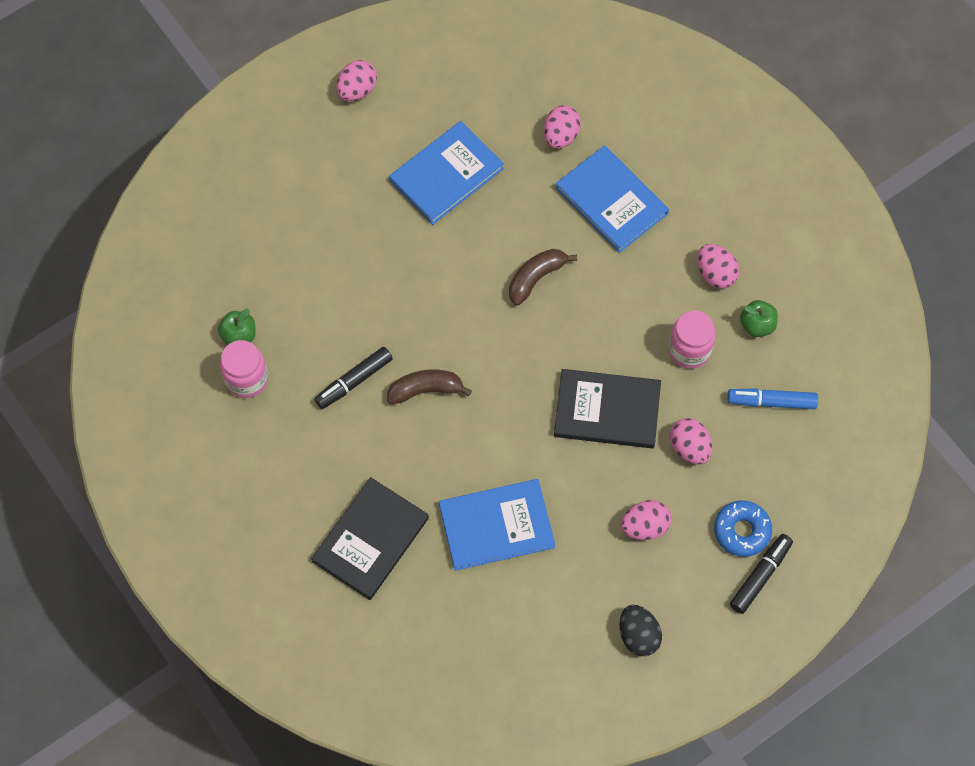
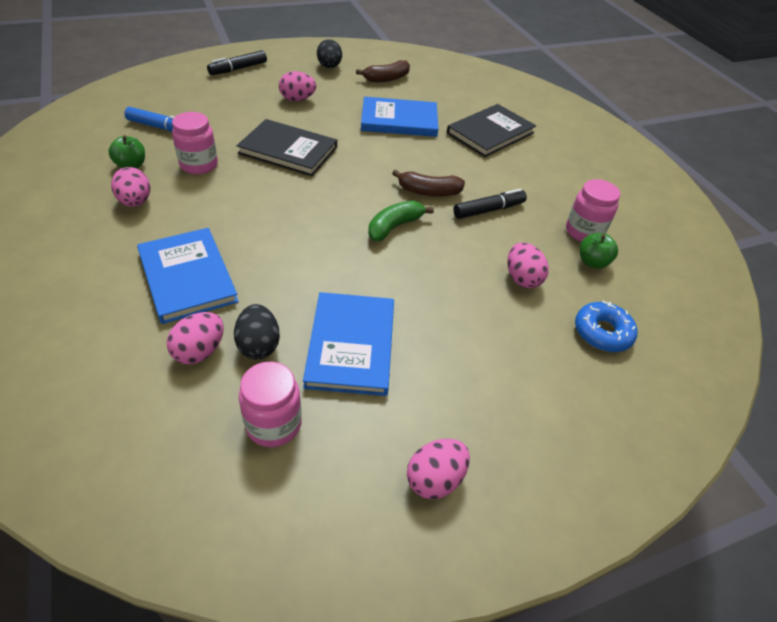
camera: 170 degrees left, 20 degrees down
(446, 174) = (351, 345): blue book -> blue book turned 60 degrees counterclockwise
(448, 322) = (394, 227): none -> green banana
(479, 97) = (273, 424): none -> pink jar
(519, 154) = (258, 345): none -> black egg
(536, 278) = (300, 237): brown banana -> brown banana (386, 79)
(689, 448) = (240, 122): pink egg -> pink egg (522, 278)
(742, 531) = (235, 85): blue donut -> blue donut (602, 332)

